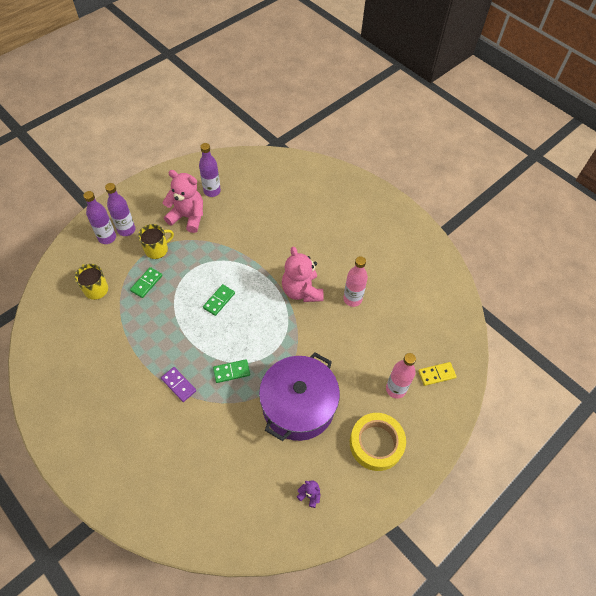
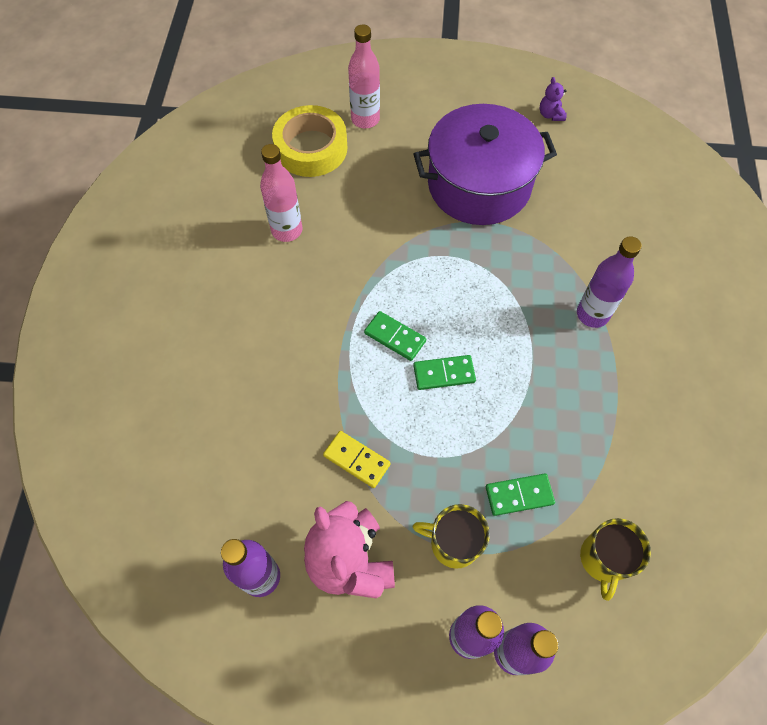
camera: 130 degrees left, 5 degrees up
(179, 385) = (592, 314): purple domino -> purple bottle
(231, 371) = (516, 276): green domino -> green domino (395, 337)
(301, 291) = (329, 292): pink teddy bear -> none
(376, 443) = (442, 99): yellow tape -> yellow tape (311, 148)
(436, 374) = (310, 98): yellow domino -> yellow domino (356, 460)

